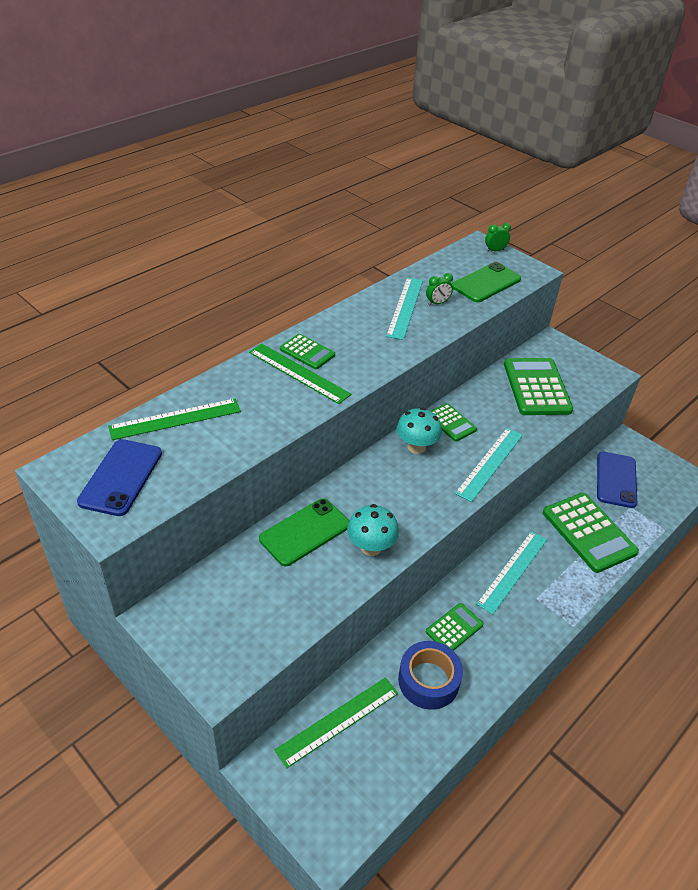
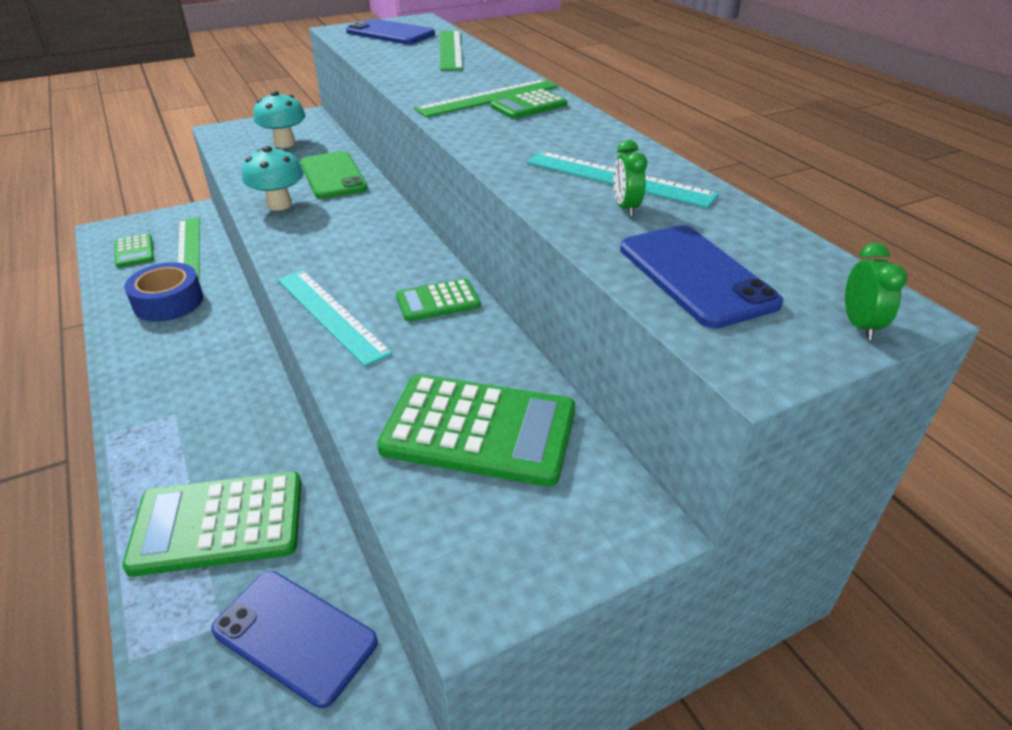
camera: 110 degrees right, 5 degrees down
(416, 447) = (407, 261): turquoise mushroom -> turquoise mushroom (285, 143)
(454, 628) = (203, 333): green calculator -> green calculator (134, 251)
(486, 283) = (695, 275): green phone -> blue phone
(513, 571) = (229, 405): turquoise ruler -> none

